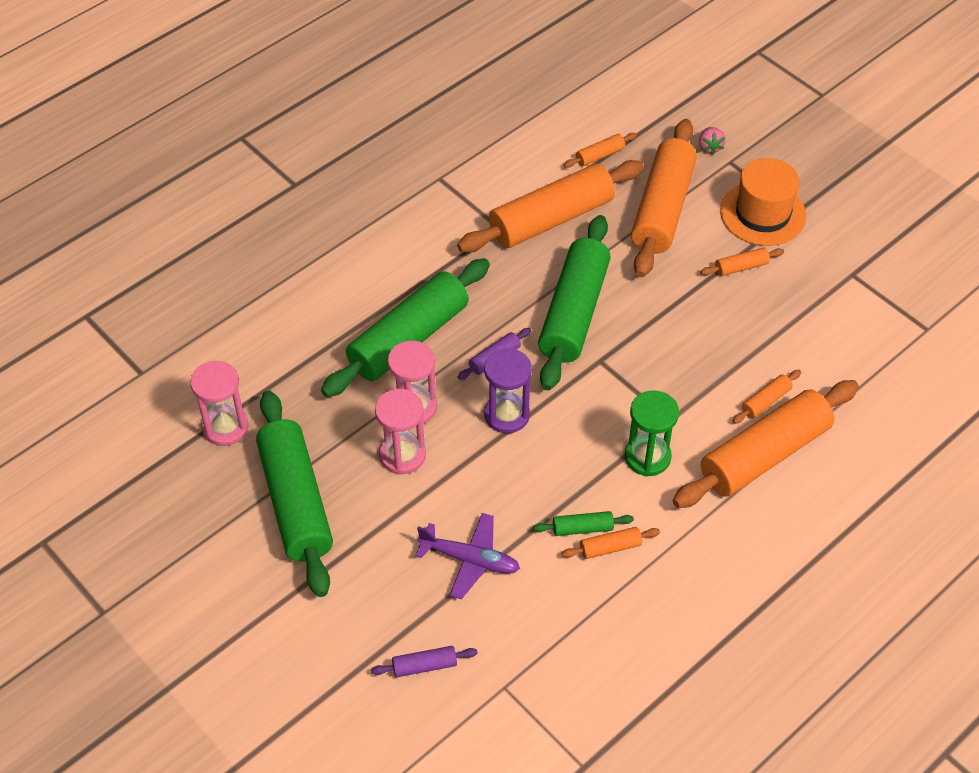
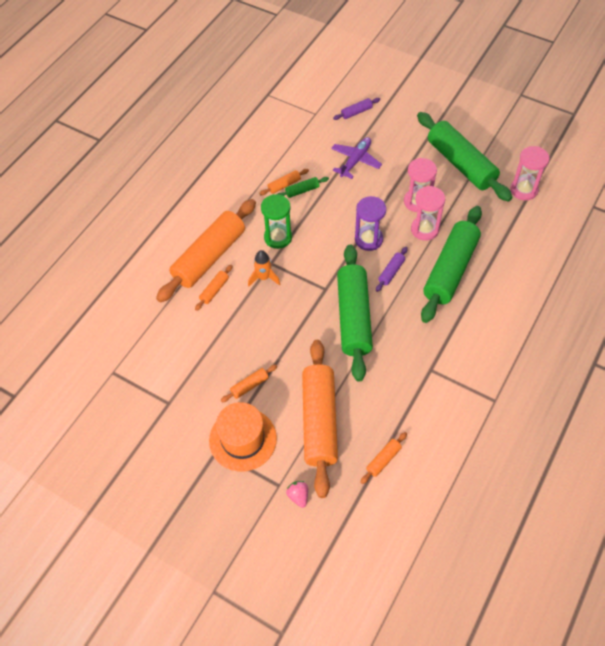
camera: 165 degrees right, 5 degrees up
(470, 560) = (355, 161): purple plane -> purple plane turned 120 degrees clockwise
(551, 219) = (397, 388): orange rolling pin -> none
(686, 400) = (264, 278): none -> orange rocket

